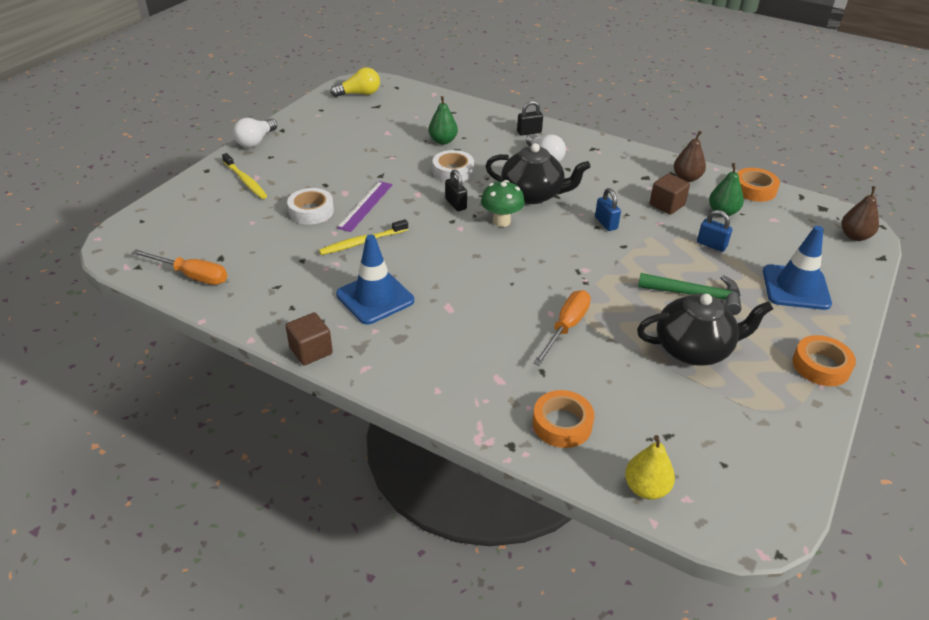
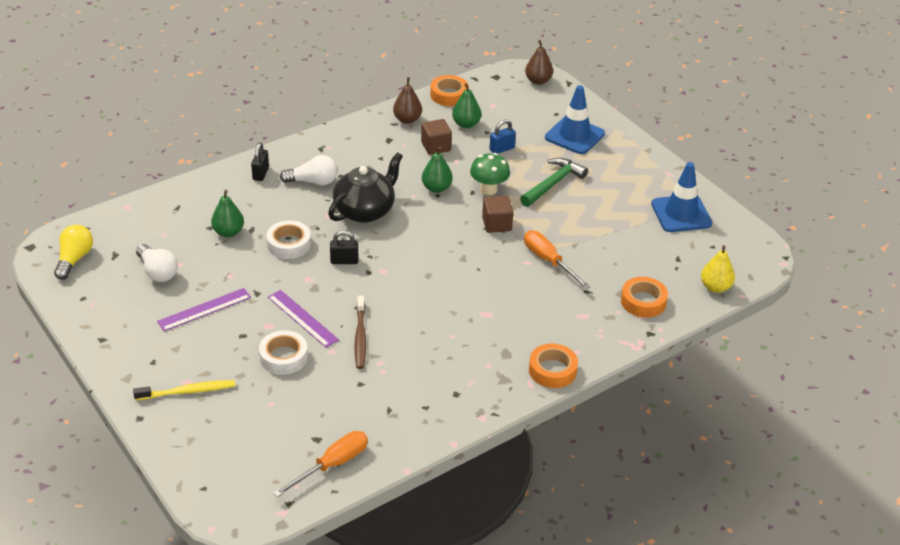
camera: 65 degrees left, 0 degrees up
(256, 141) = (109, 365): white light bulb -> white light bulb (158, 272)
(311, 351) = (490, 409): brown cube -> brown cube (497, 224)
(343, 159) = (204, 309): none -> purple ruler
(362, 242) = (360, 337): yellow toothbrush -> brown toothbrush
(375, 298) = (446, 352): blue traffic cone -> blue traffic cone (681, 214)
(501, 221) = (391, 243): green mushroom -> green mushroom (489, 189)
(606, 223) = (436, 188): blue padlock -> green pear
(694, 349) = (607, 211): black teapot -> none
(821, 366) = (654, 165): orange tape -> orange tape (552, 370)

